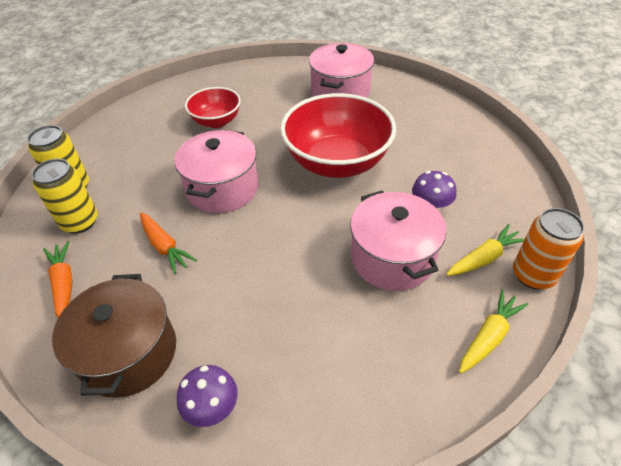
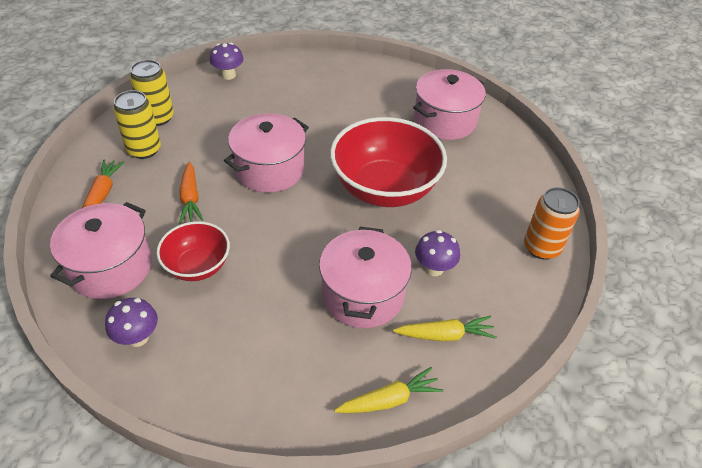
camera: 25 degrees right, 0 degrees up
(118, 123) = (228, 75): none -> purple mushroom
(129, 352) = (111, 267): brown pot -> pink pot
(216, 121) = (309, 106): red bowl -> red bowl (197, 266)
(533, 275) = (477, 372): orange can -> orange can (541, 248)

